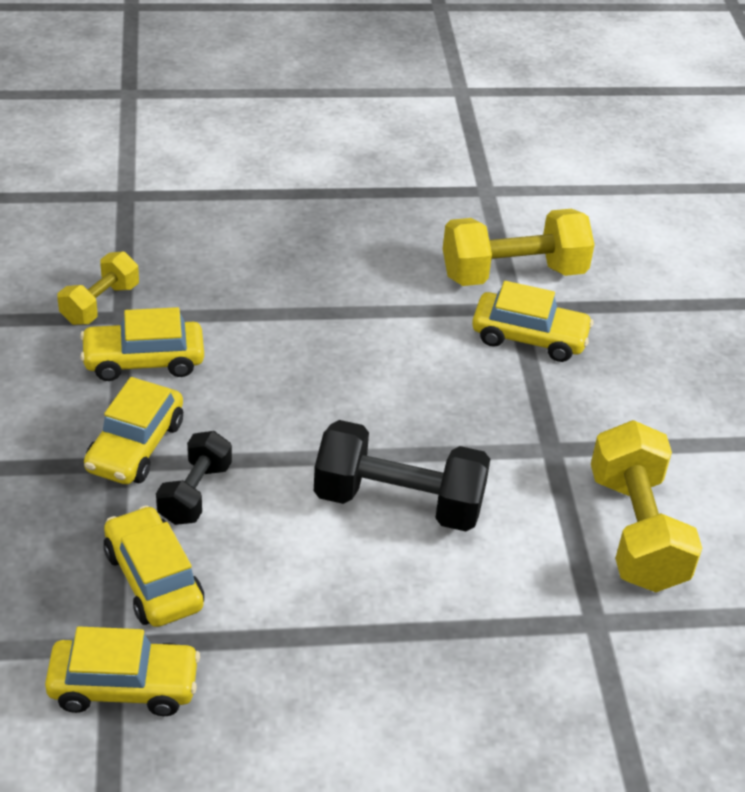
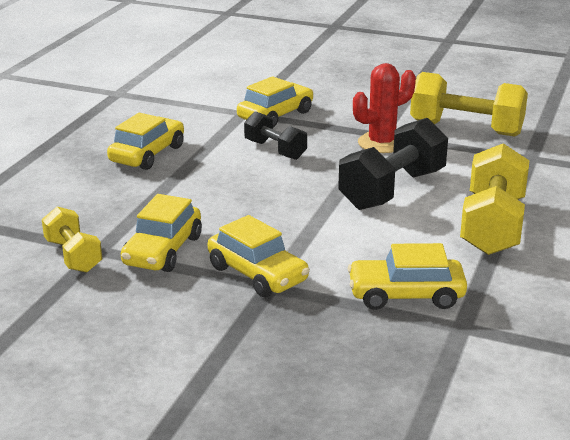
camera: 60 degrees left, 15 degrees down
(124, 686) = (506, 329): yellow car -> yellow car (147, 154)
(195, 493) = (328, 260): black dumbbell -> black dumbbell (275, 150)
(513, 273) = (210, 105): yellow dumbbell -> yellow dumbbell (492, 225)
(524, 457) = (381, 143): none -> red cactus

